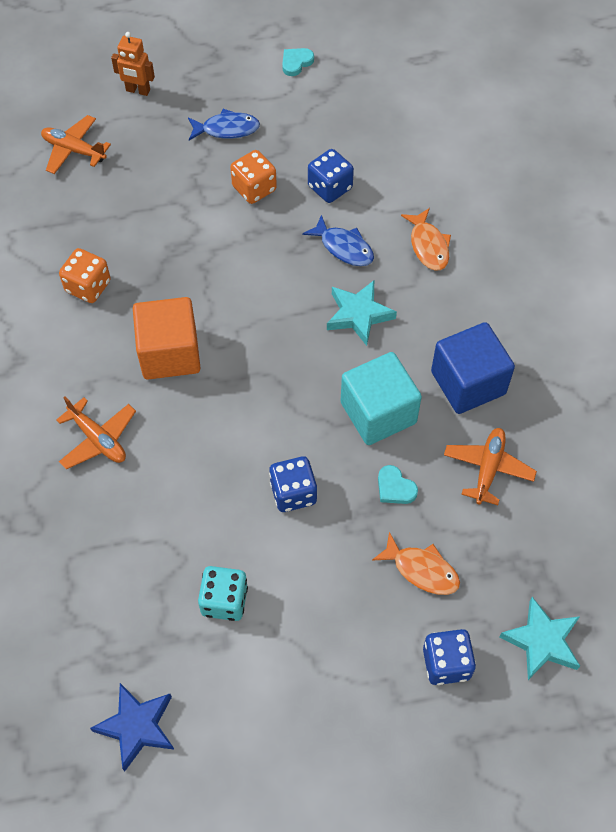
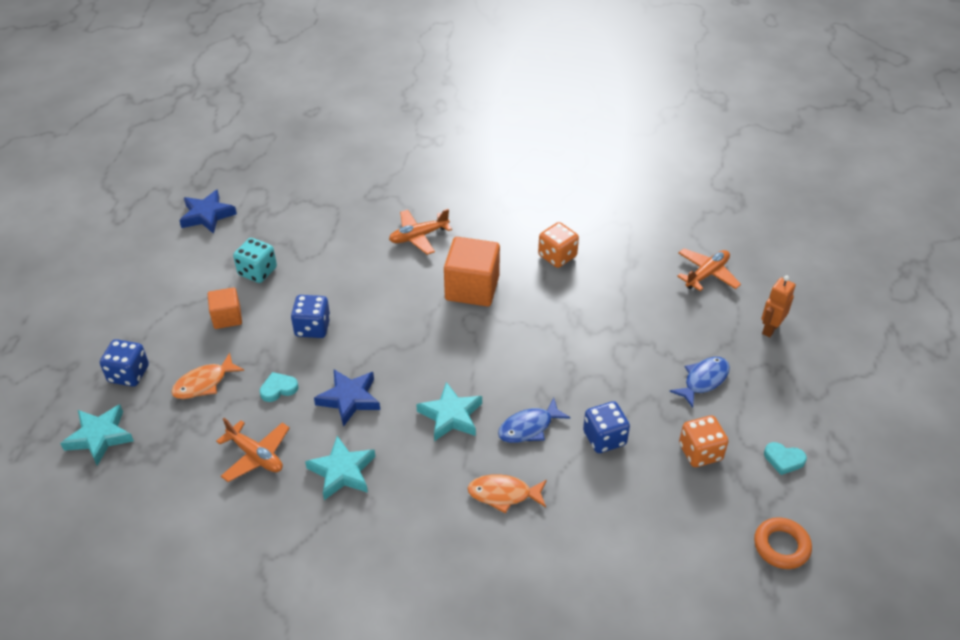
camera: 110 degrees right, 15 degrees down
(227, 129) = (703, 380): blue fish -> blue fish turned 150 degrees counterclockwise
(254, 188) = (623, 382): orange dice -> orange dice (700, 452)
(296, 63) = (783, 459): turquoise heart -> turquoise heart turned 135 degrees clockwise
(315, 597) = (227, 317): none -> orange cube
(378, 413) = (349, 399): turquoise cube -> blue star
(385, 54) = (781, 546): none -> orange ring
(468, 383) = (342, 471): blue cube -> turquoise star

